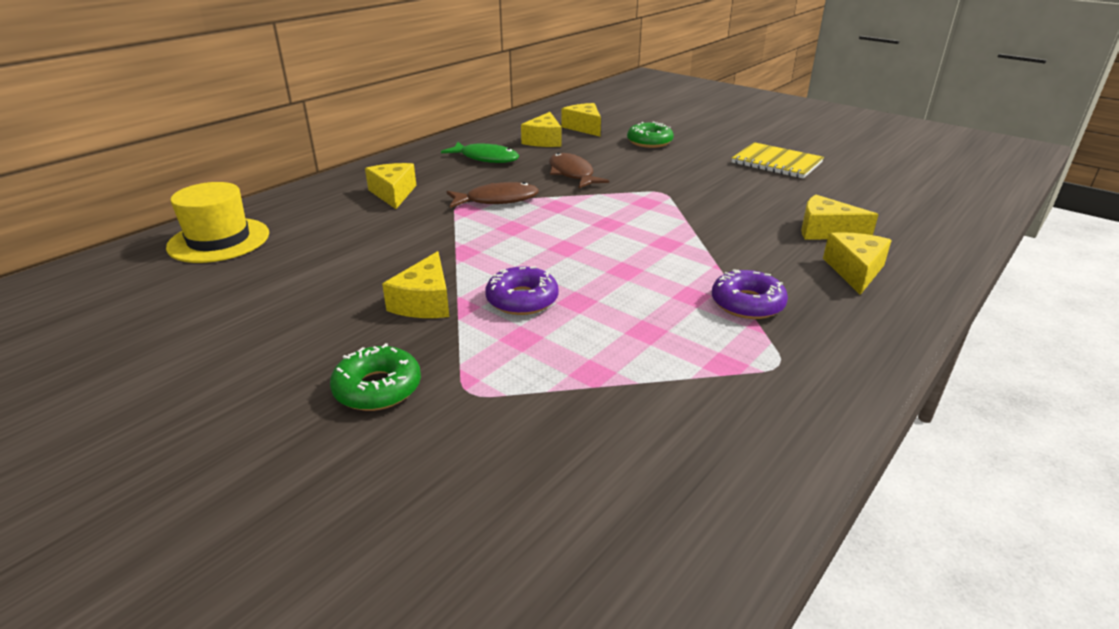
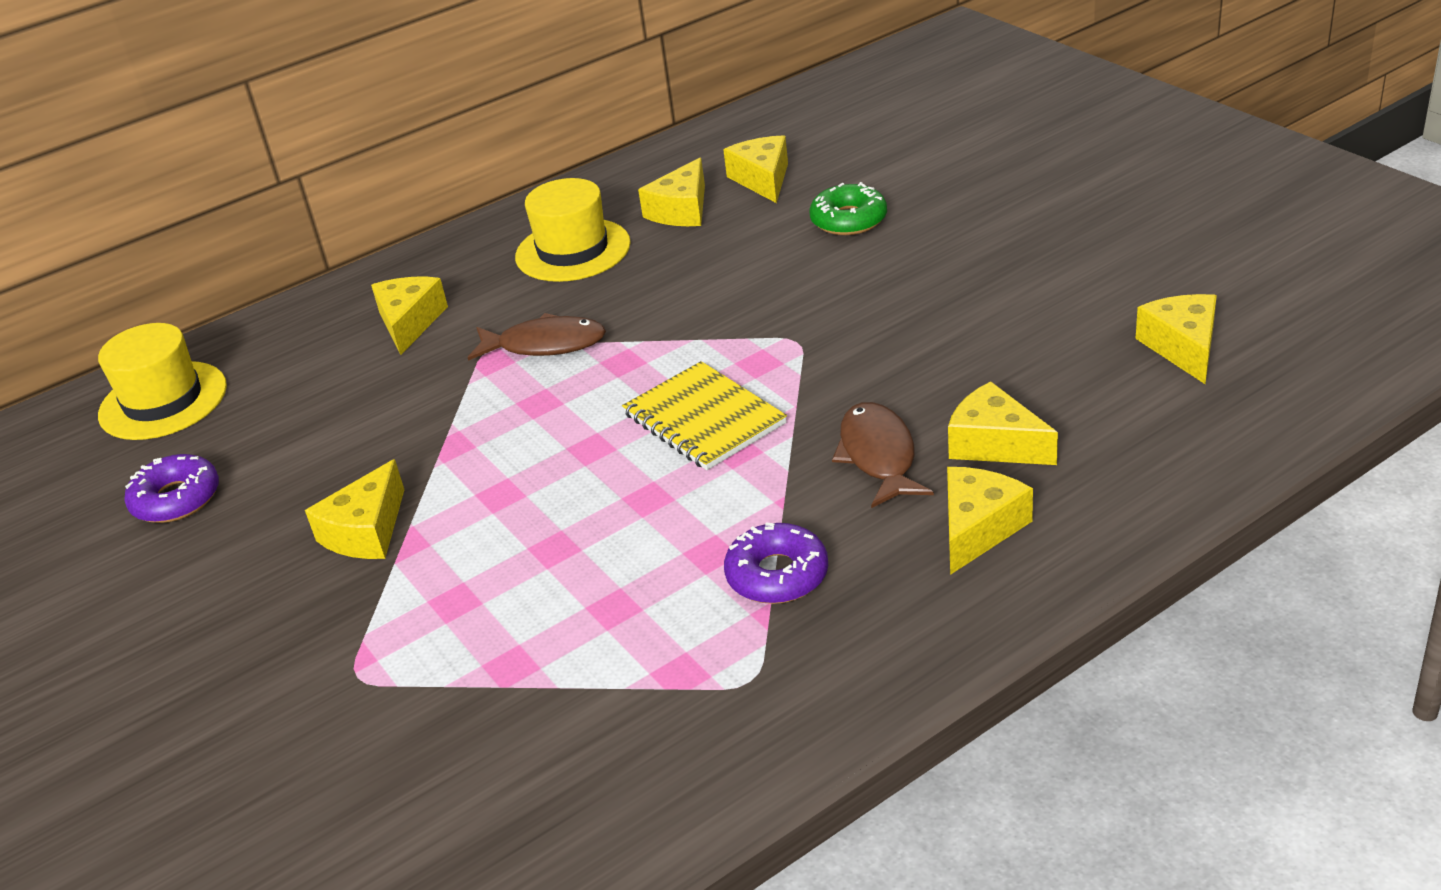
camera: 20 degrees right, 5 degrees up
(377, 388) = (261, 658): green donut -> none
(486, 158) = (573, 250): green fish -> yellow hat
(522, 300) = (486, 539): purple donut -> purple donut (176, 499)
(572, 174) = (683, 293): brown fish -> brown fish (878, 456)
(776, 163) = (1028, 281): yellow notebook -> yellow notebook (704, 419)
(889, 185) = (1183, 347): none -> yellow cheese

